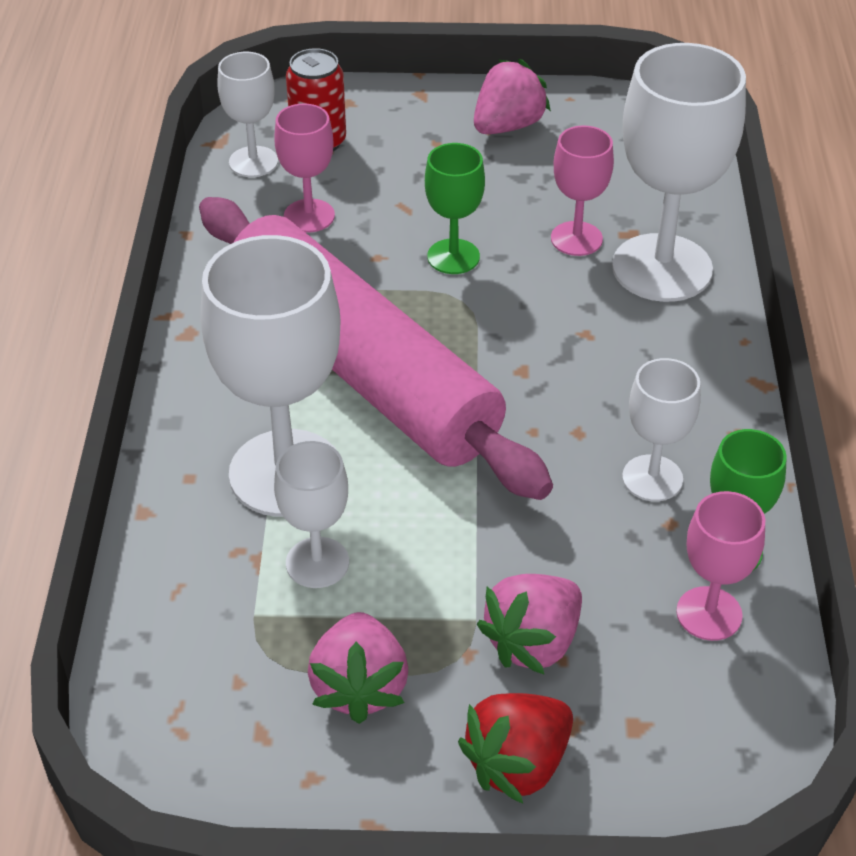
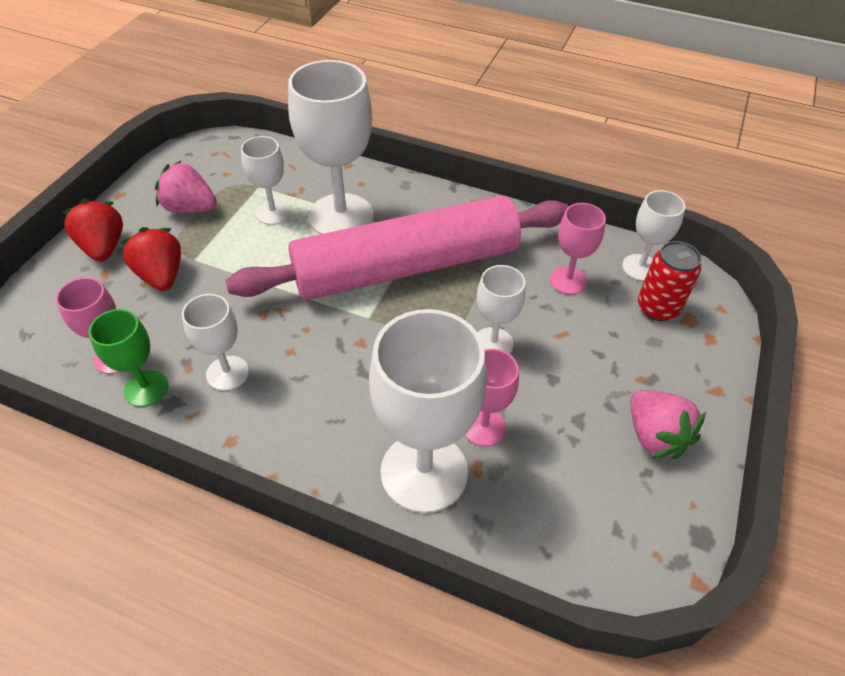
camera: 110 degrees right, 5 degrees up
(453, 257) = (493, 343): green goblet -> white goblet
(533, 642) = (161, 275): pink strawberry -> red strawberry

